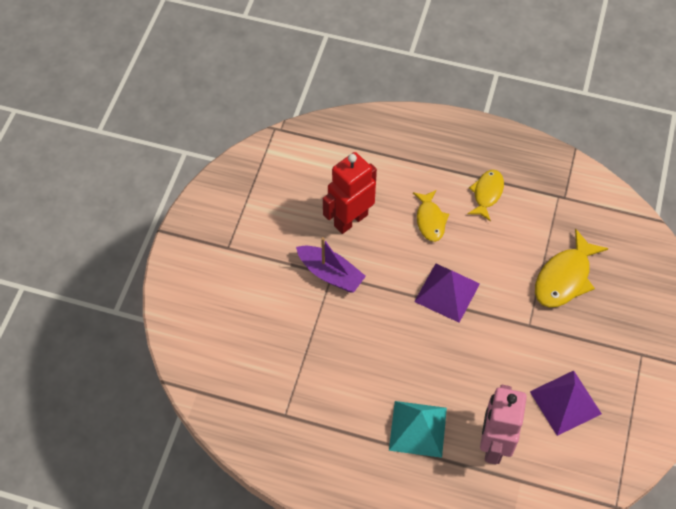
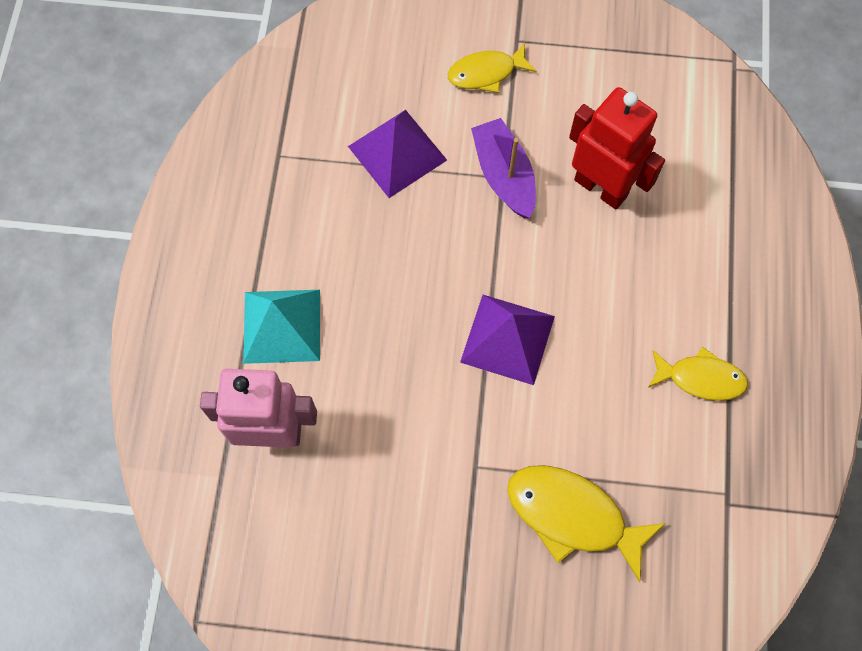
camera: 80 degrees right, 10 degrees up
(330, 274) = (504, 175): purple boat -> purple boat turned 135 degrees clockwise
(430, 220) = (629, 299): yellow fish -> yellow fish (486, 73)
(565, 402) = (353, 532): purple pyramid -> purple pyramid (397, 153)

